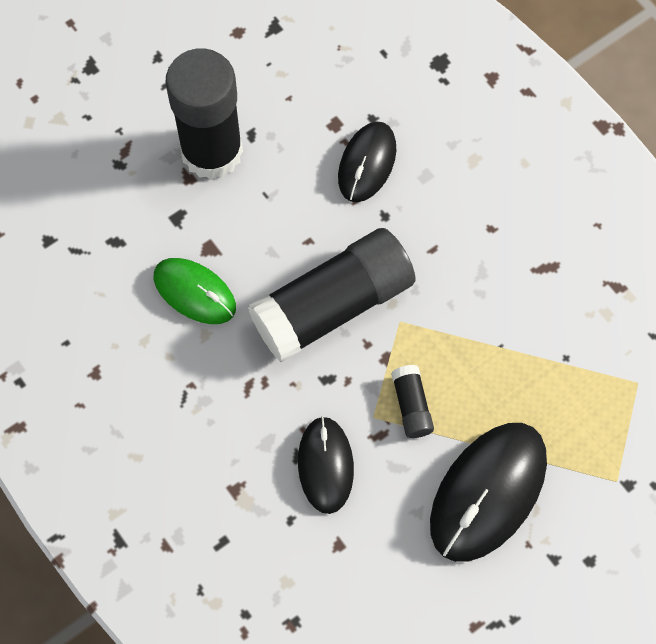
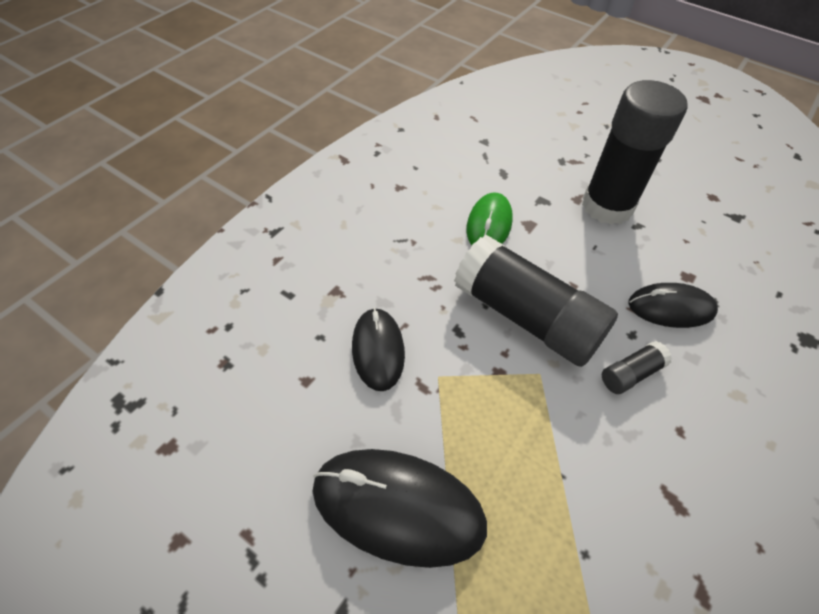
camera: 70 degrees right, 15 degrees down
(325, 465) = (378, 350): black mouse -> black mouse turned 75 degrees counterclockwise
(411, 406) = (462, 406): black glue stick -> black glue stick (631, 374)

